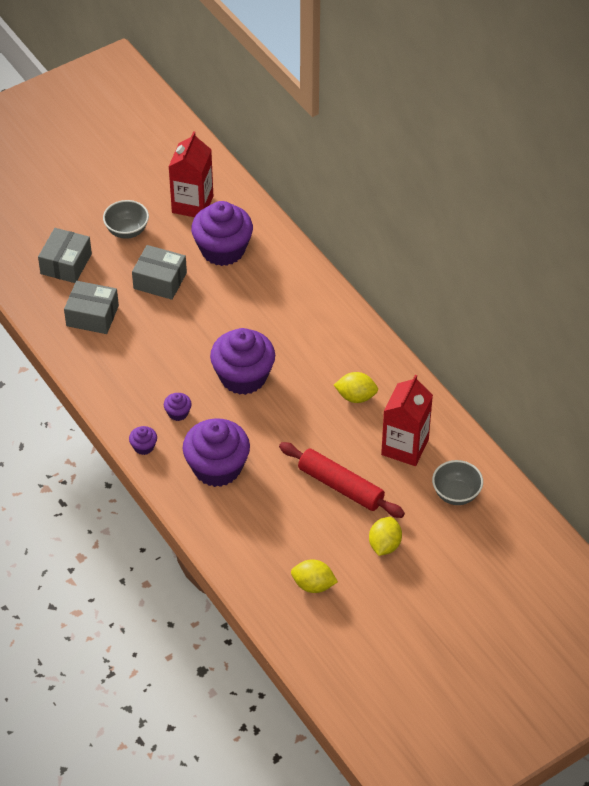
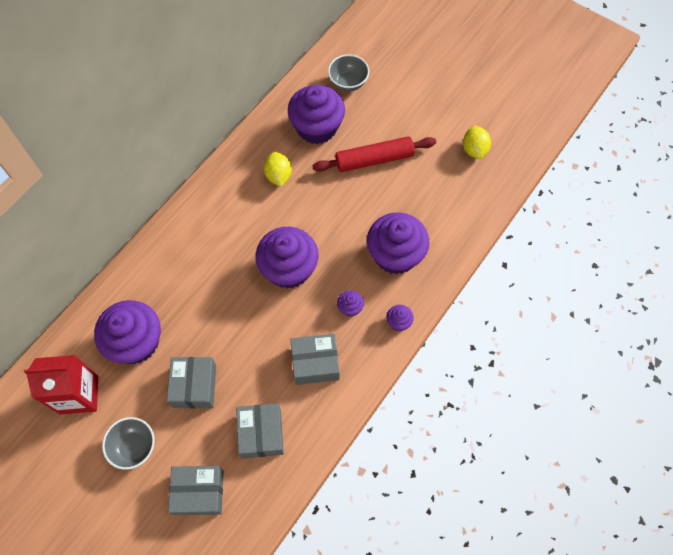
camera: 110 degrees left, 15 degrees up
(136, 370) = (315, 363): none -> grey box
(341, 486) = (374, 159): red rolling pin -> red rolling pin turned 60 degrees clockwise
(384, 545) = (416, 115): yellow lemon -> none
(405, 447) = (317, 127): red carton -> purple cupcake

